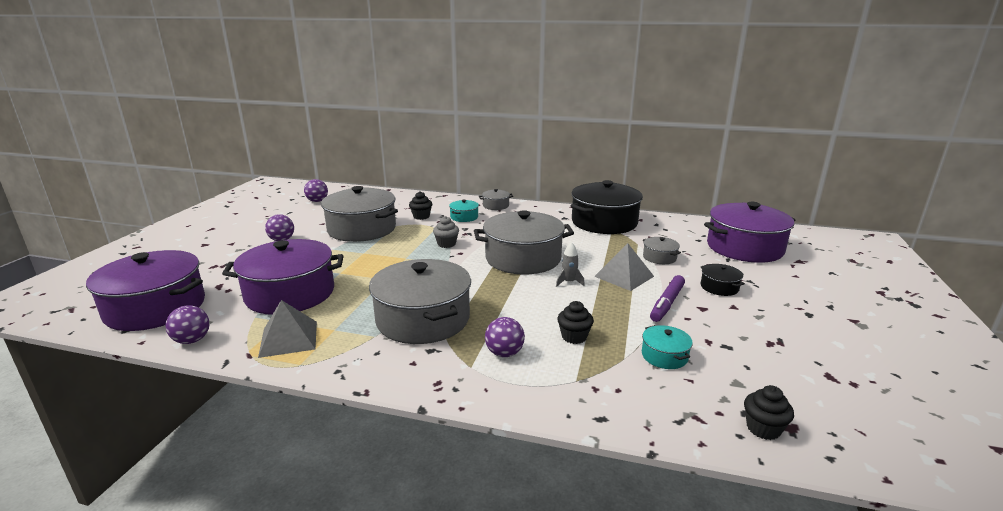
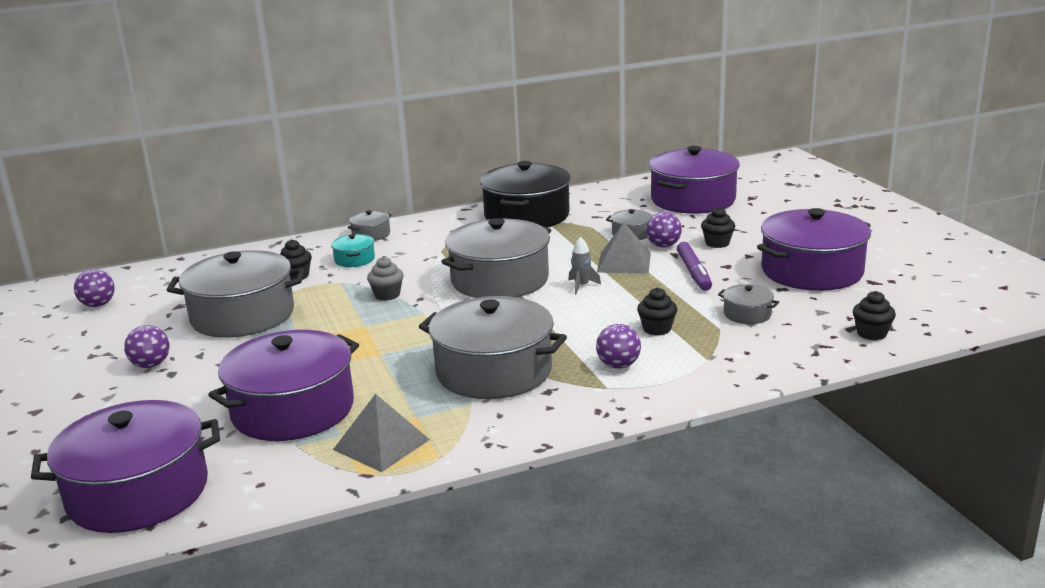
camera: 35 degrees left, 0 degrees up
(192, 340) = (267, 494): purple ball -> purple ball (663, 246)
(664, 356) = (747, 314): turquoise pot -> grey pot
(719, 287) = (717, 243): black pot -> black cupcake
(777, 342) = (812, 271): none -> purple pot

